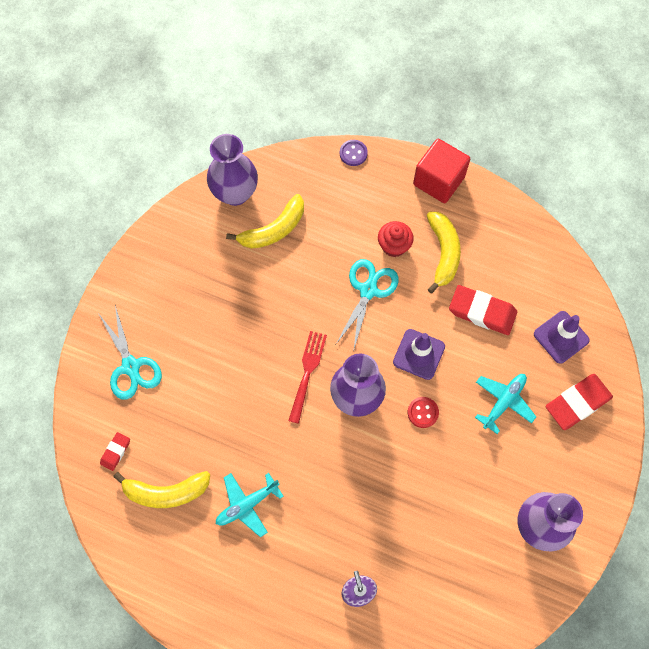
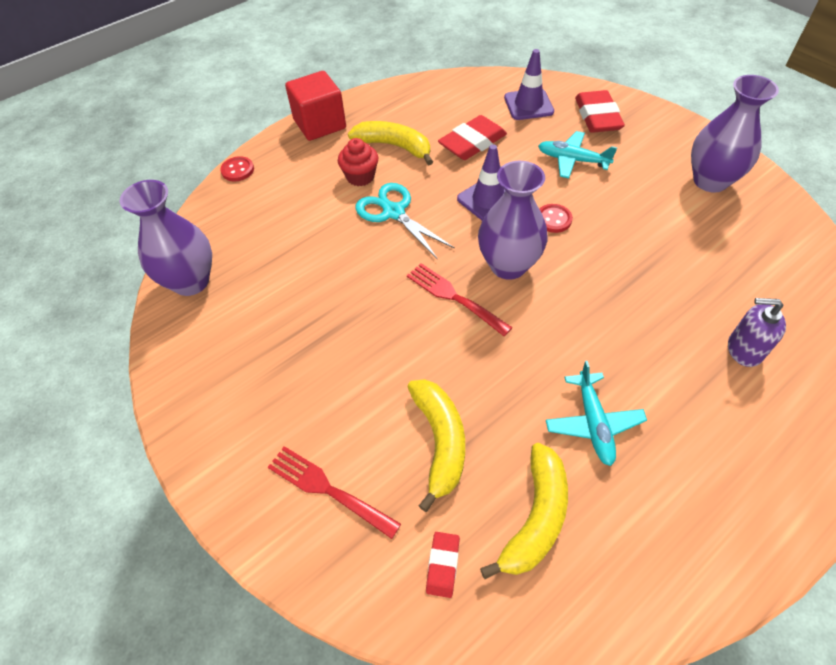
camera: 60 degrees left, 15 degrees down
(115, 452) = (442, 565): red eraser -> red eraser turned 45 degrees clockwise
(131, 366) = (328, 489): turquoise scissors -> red fork
(273, 230) = (264, 263): yellow banana -> yellow banana (440, 441)
(353, 153) = (237, 170): purple button -> red button
(504, 402) = (572, 160): turquoise plane -> turquoise plane turned 45 degrees counterclockwise

